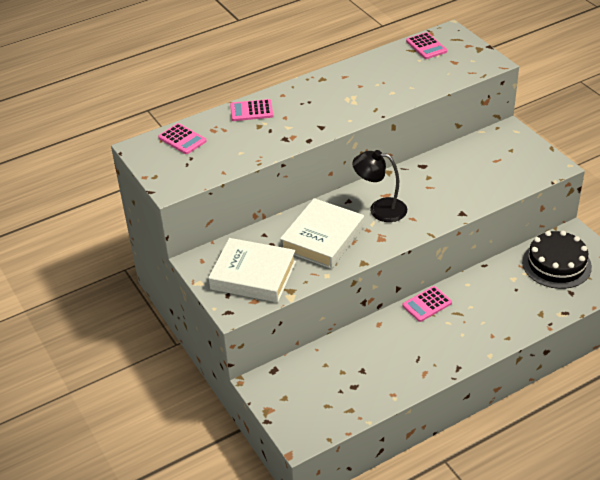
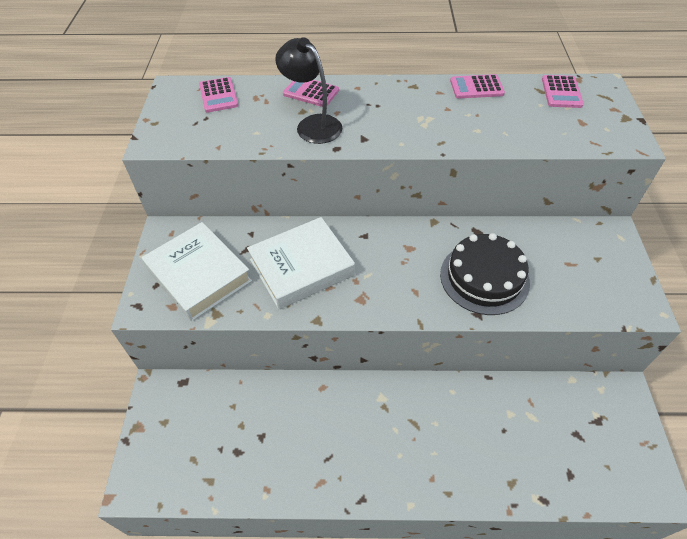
camera: 30 degrees right, 10 degrees up
(380, 209) = (389, 262): black lamp -> black lamp (312, 124)
(427, 304) = (389, 392): pink calculator -> pink calculator (476, 87)
(556, 264) = (576, 424): black cake -> black cake (484, 278)

